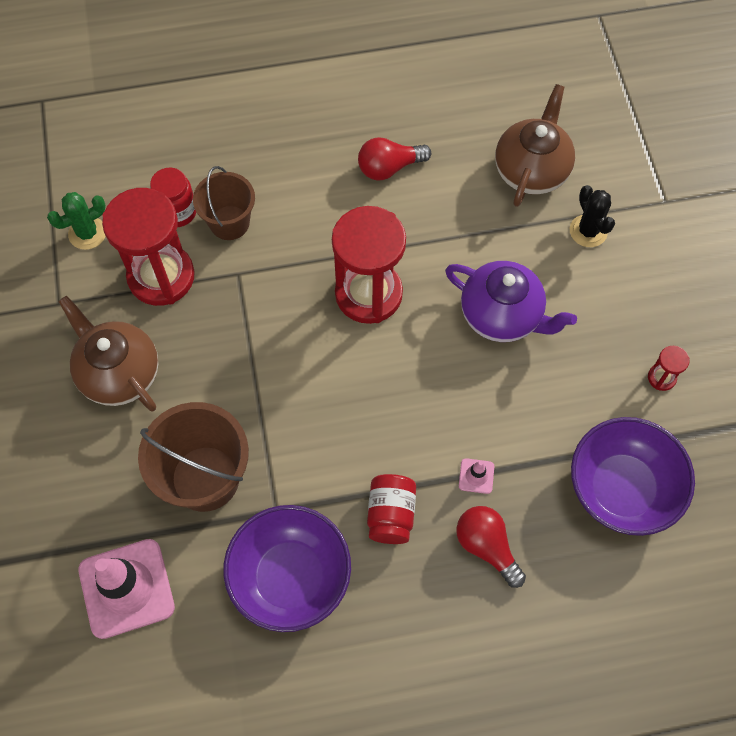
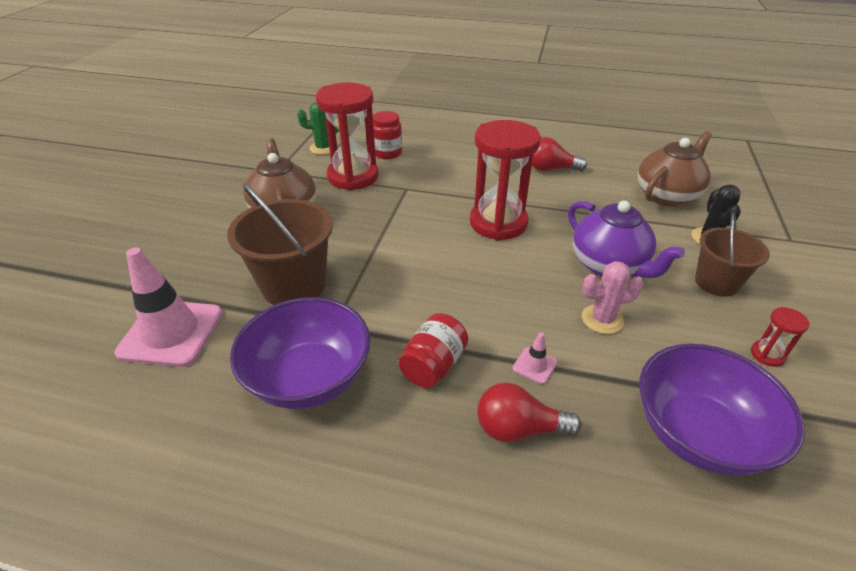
camera: 25 degrees right, 25 degrees down
(229, 222) = (418, 165): brown bucket -> brown bucket (716, 282)
(487, 546) = (518, 429): red light bulb -> red light bulb turned 75 degrees counterclockwise
(516, 394) = (602, 319): none -> pink cactus

